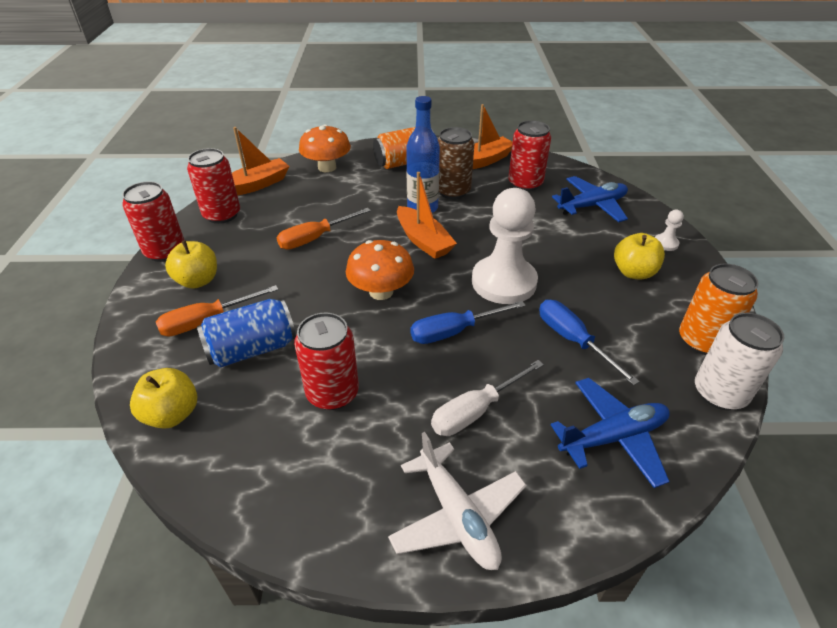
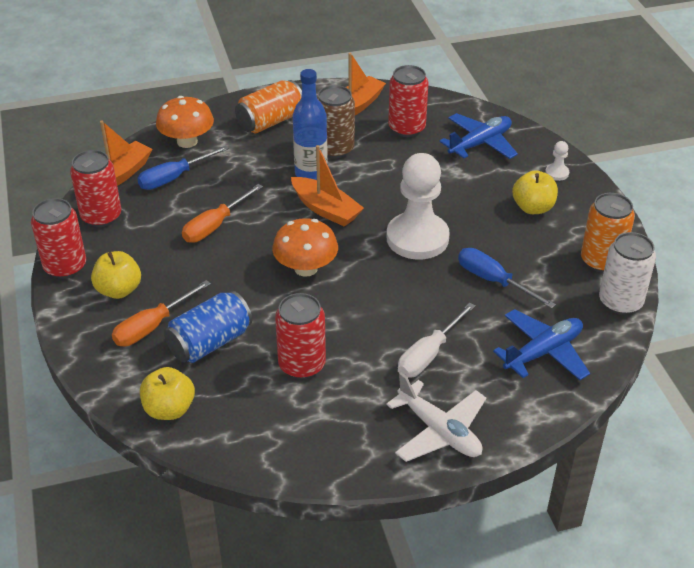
camera: 15 degrees left, 0 degrees up
(454, 331) = (388, 292): blue screwdriver -> blue screwdriver (174, 178)

